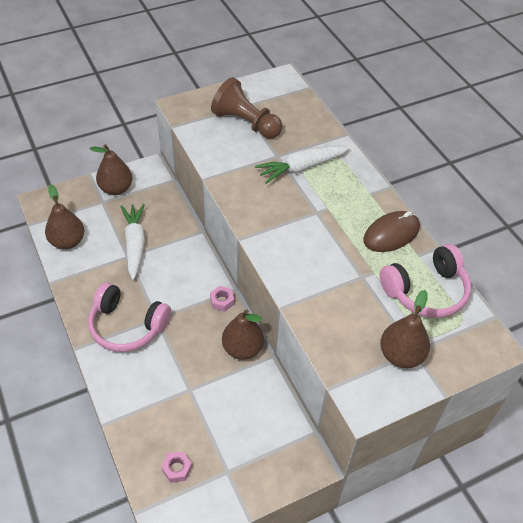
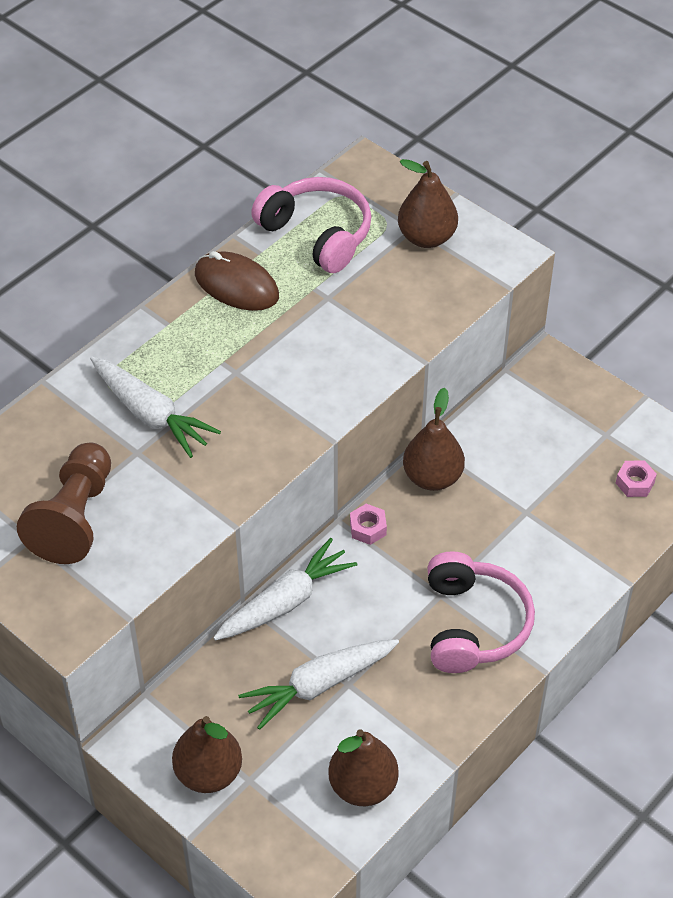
camera: 110 degrees left, 0 degrees up
(194, 247) = (285, 601): none -> white carrot

